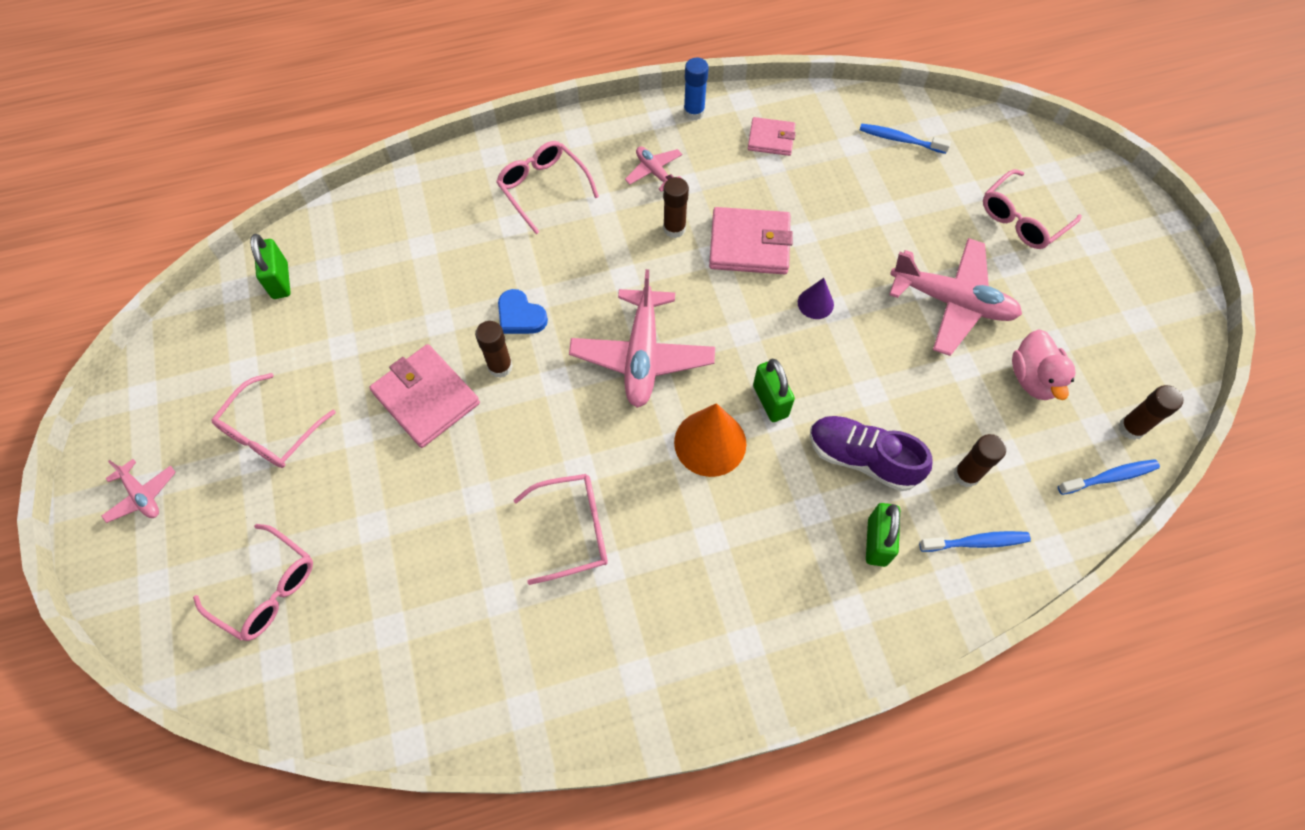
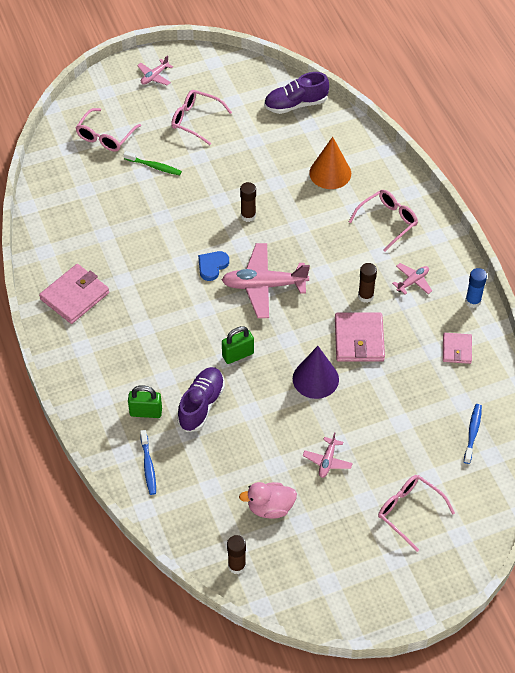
camera: 85 degrees right, 10 degrees down
(280, 281) = (295, 104): green padlock -> purple shoe
(362, 505) = (154, 166): none -> green toothbrush
(426, 398) = (223, 184): pink wallet -> pink wallet (75, 296)
(520, 316) = (285, 221): blue heart -> blue heart (212, 266)
(573, 530) = (145, 262): pink glasses -> none
(710, 443) = (206, 324): orange cone -> orange cone (330, 173)
(815, 303) = (315, 379): purple cone -> purple cone, size x1.85
(952, 302) = (327, 461): pink plane -> pink plane, size x0.50
(966, 475) = (194, 463): brown glue stick -> none
(1110, 477) = (198, 548): blue toothbrush -> none

